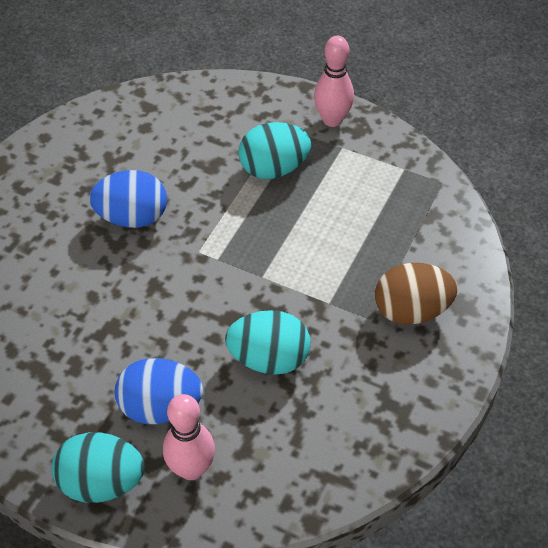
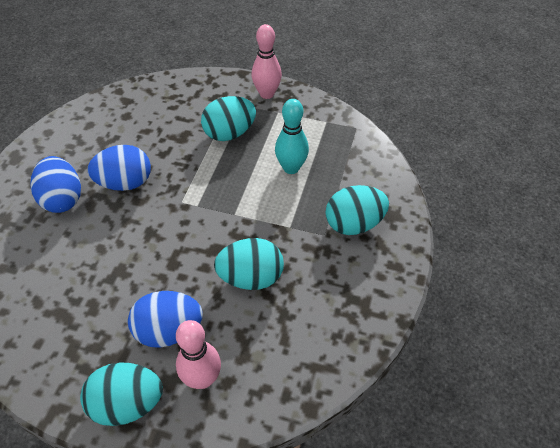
camera: 10 degrees left, 0 degrees up
(53, 227) = (62, 199): none -> blue egg
(345, 226) = (291, 168): none -> turquoise bowling pin
(411, 311) = (354, 224): brown egg -> turquoise egg

